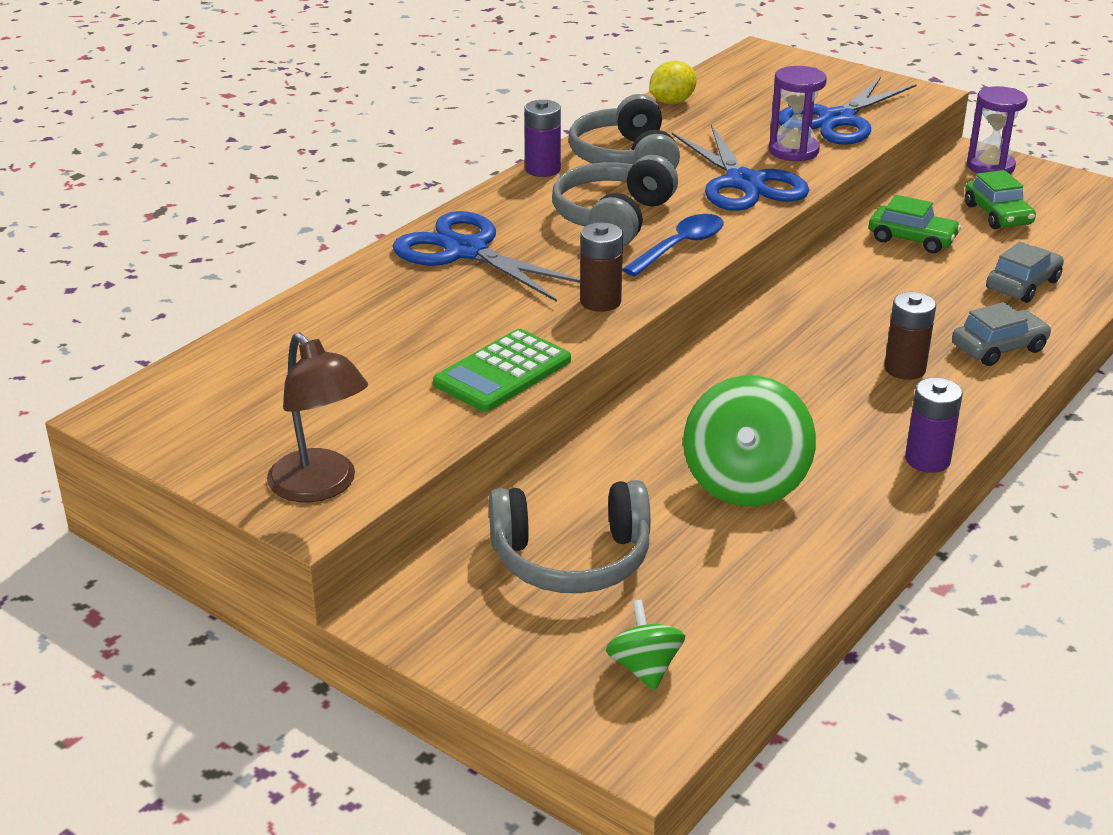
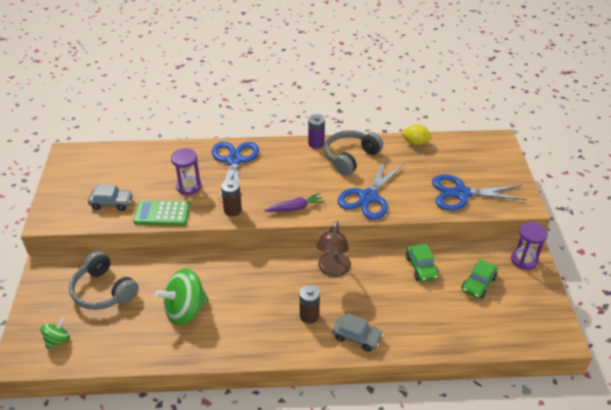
camera: 50 degrees right, 10 degrees up
(321, 486) = (61, 214): brown lamp -> brown lamp (333, 270)
(612, 218) = (298, 180): grey headphones -> none
(680, 247) = (295, 208): blue spoon -> purple carrot
(793, 151) = (414, 196): purple hourglass -> purple hourglass (188, 186)
(927, 460) = (247, 354): purple battery -> none
(1023, 285) = (421, 321): grey car -> grey car (112, 203)

